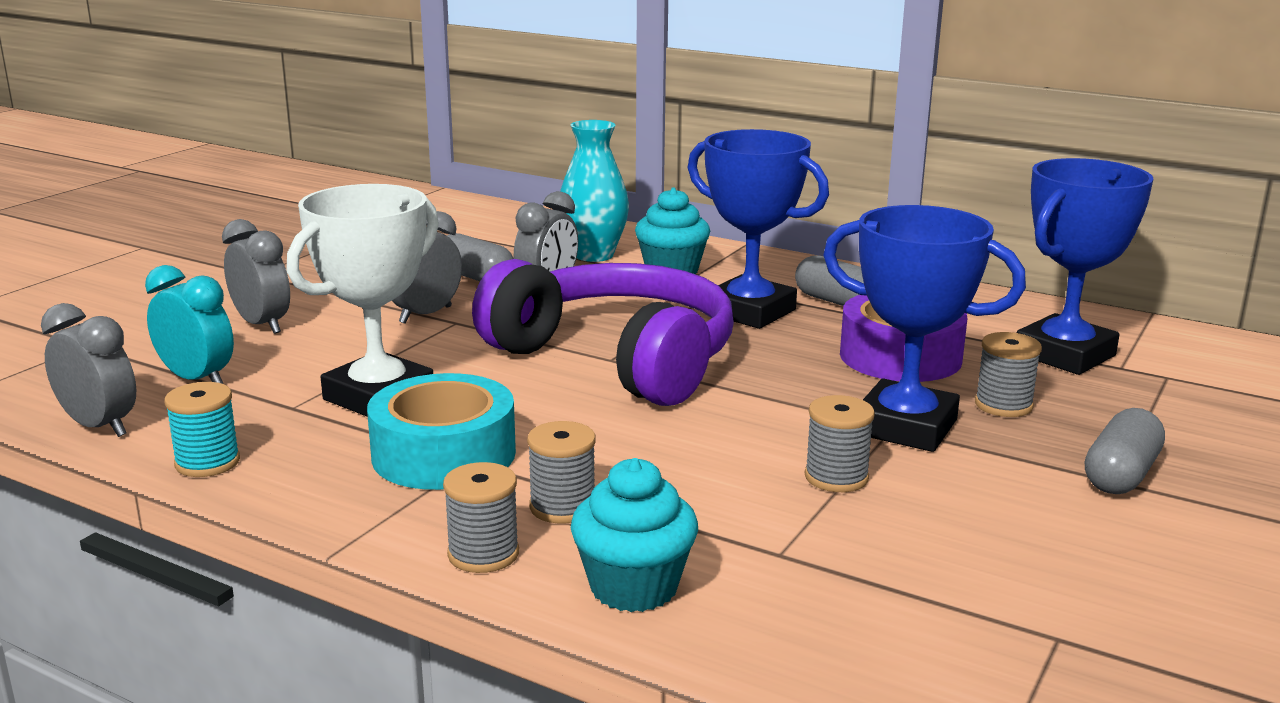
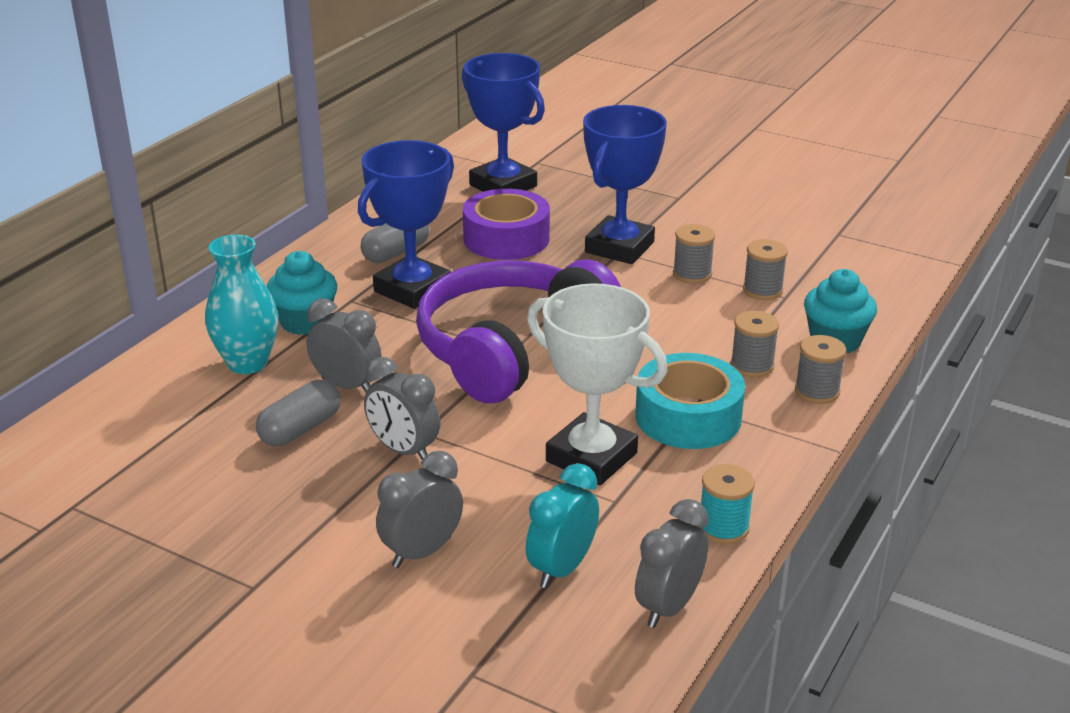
camera: 90 degrees left, 10 degrees up
(1003, 405) = (584, 214): grey spool -> grey spool (762, 290)
(1121, 475) = (671, 195): grey capsule -> none

